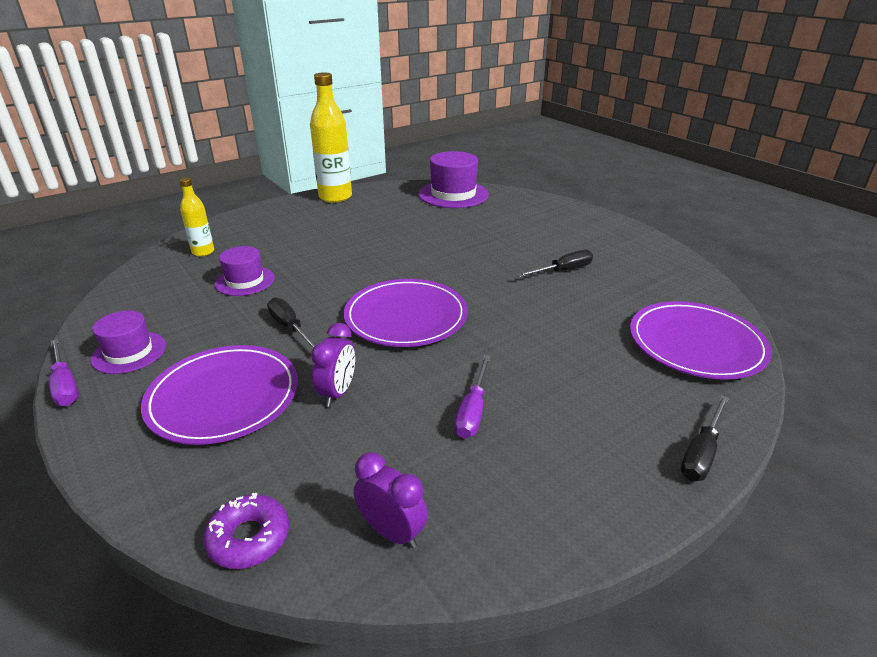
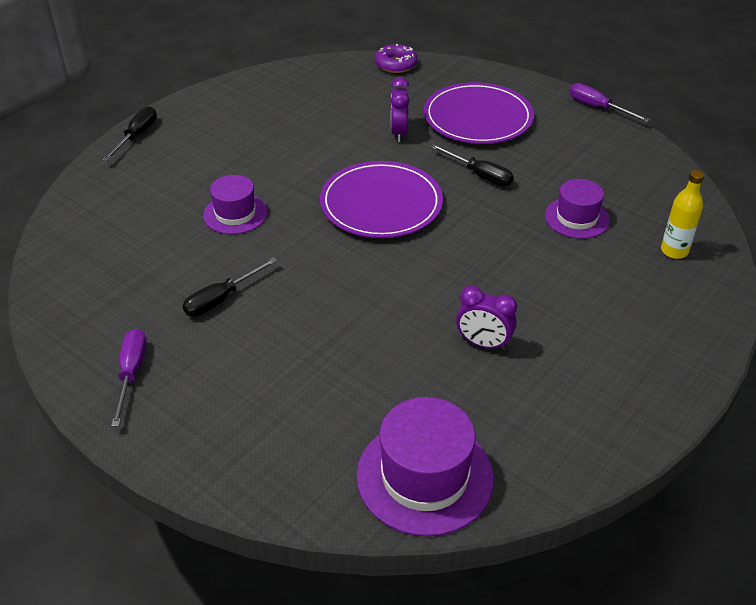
camera: 165 degrees right, 10 degrees up
(129, 352) = (587, 134): purple hat -> purple hat (235, 214)
(335, 197) = (627, 419): yellow bottle -> none
(392, 532) = (323, 76): purple clock -> purple clock (483, 343)
(472, 411) = (295, 136): purple screwdriver -> purple screwdriver (131, 373)
(696, 344) = (100, 220): purple plate -> none

